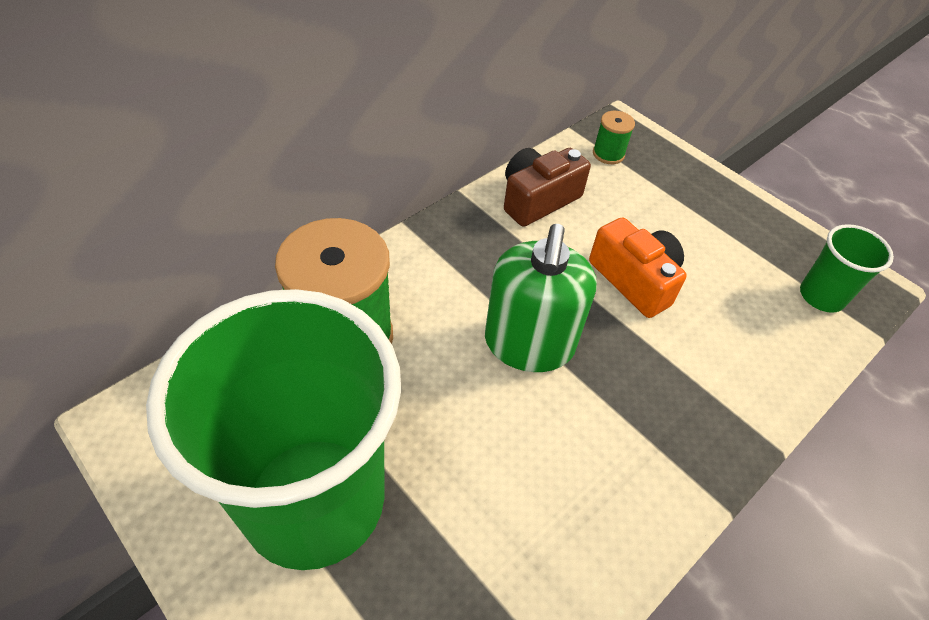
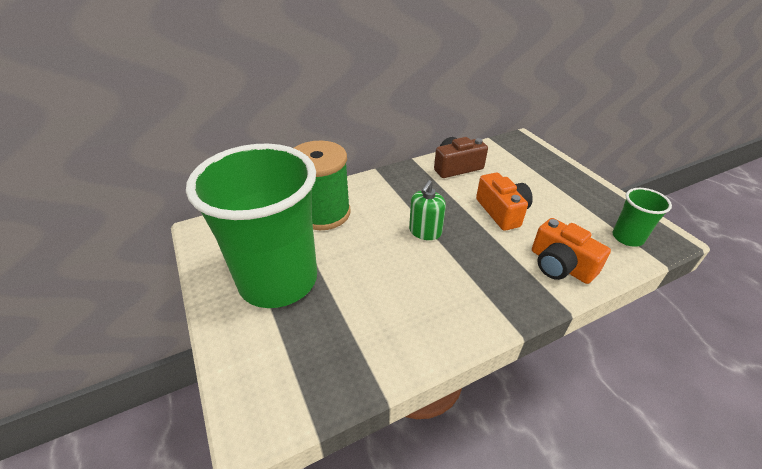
camera: 20 degrees right, 10 degrees down
(529, 344) = (425, 231): green soap dispenser -> green soap dispenser, size x0.62
(608, 154) = (507, 151): green spool -> none
(746, 368) = (560, 265): none -> orange camera

